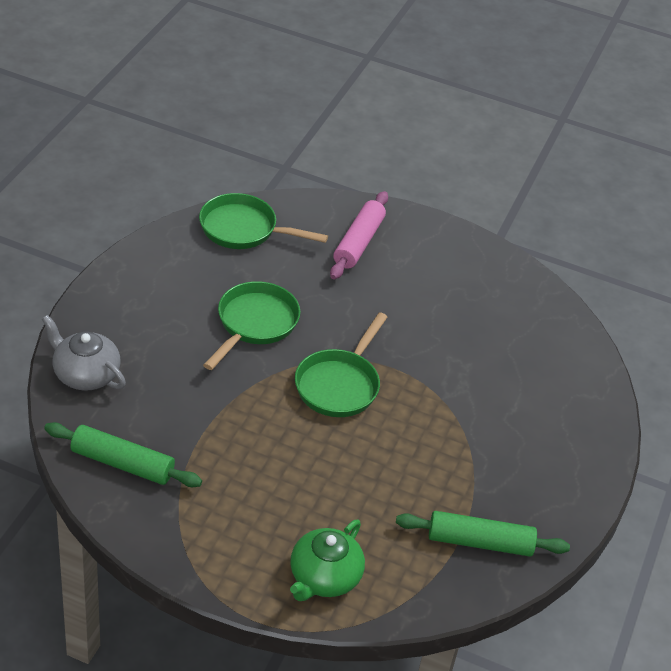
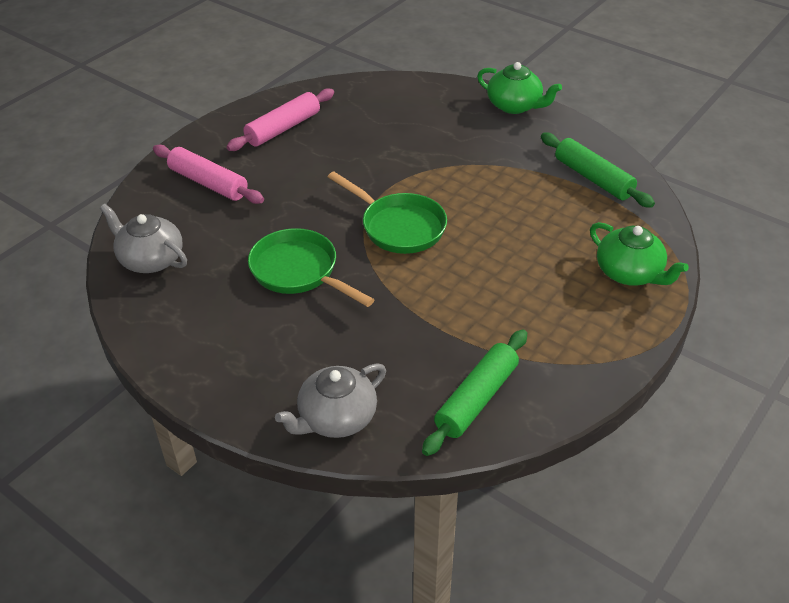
camera: 70 degrees left, 0 degrees up
(243, 229) = (150, 259): green pan -> grey teapot
(465, 277) = (283, 128): none -> pink rolling pin
(480, 542) = (593, 178): green rolling pin -> green rolling pin turned 60 degrees counterclockwise
(594, 462) = (515, 105): none -> green teapot

